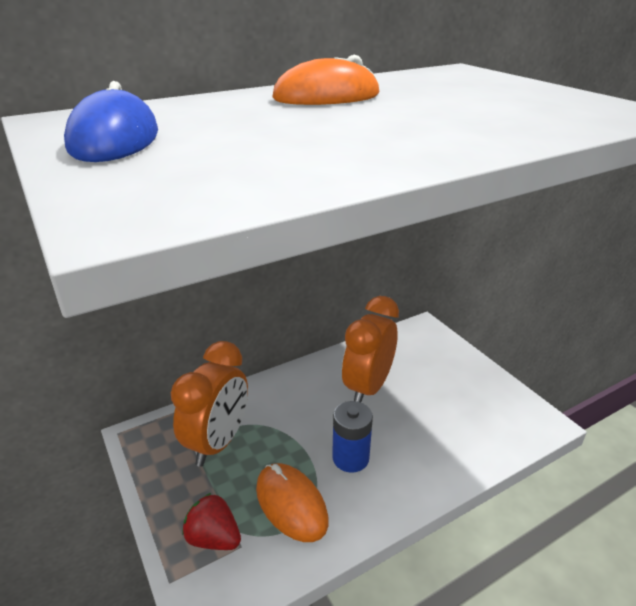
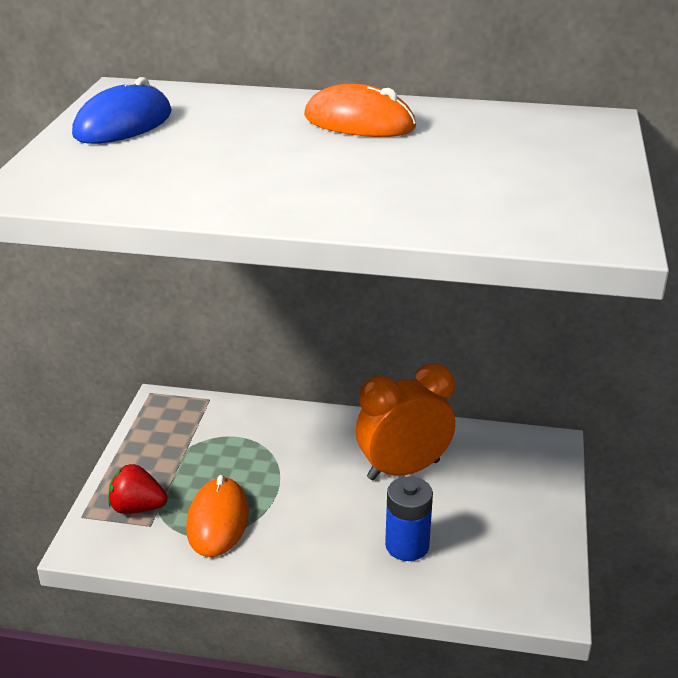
camera: 40 degrees right, 0 degrees up
(213, 538) = (137, 508): red strawberry -> red strawberry turned 60 degrees counterclockwise
(218, 442) = (215, 442): orange clock -> none
(350, 458) = (308, 517): blue battery -> blue battery (407, 545)

